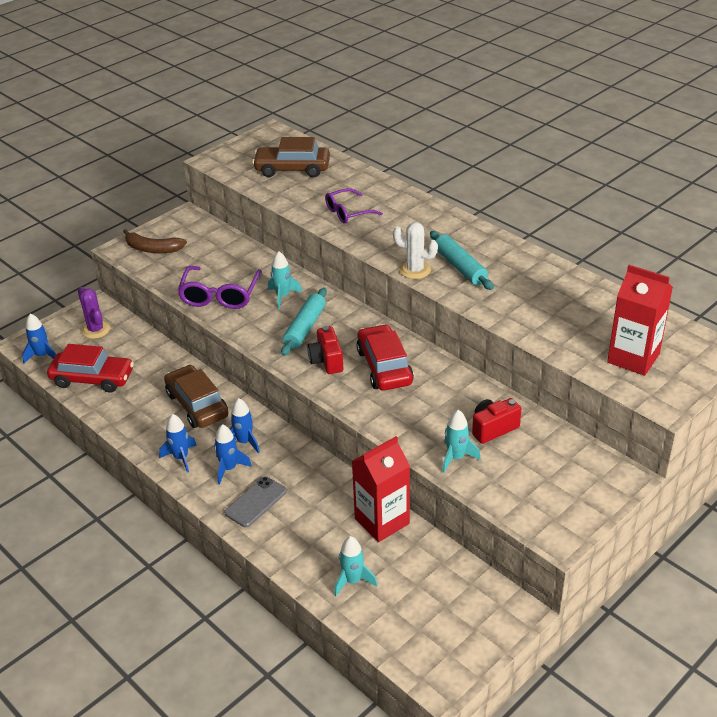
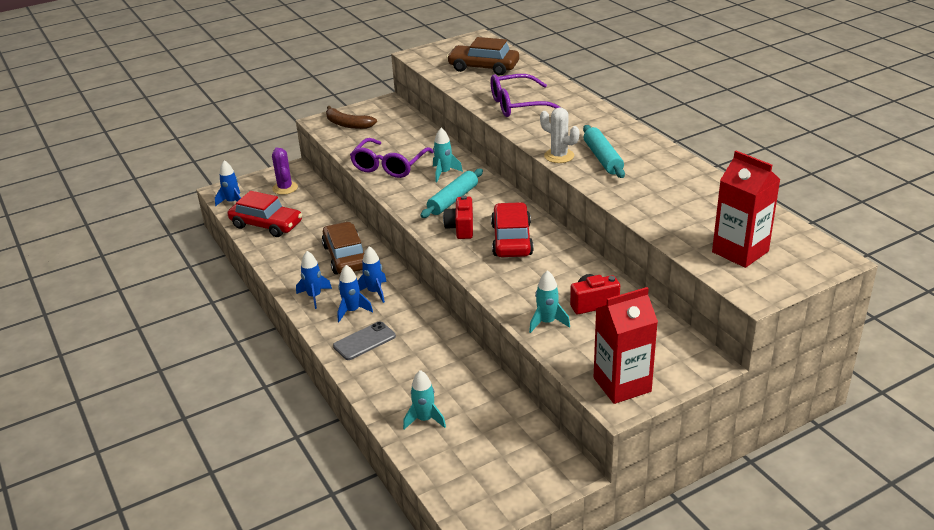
camera: 15 degrees right, 5 degrees down
(348, 212) = (518, 105): purple glasses -> purple glasses, size x1.51
(382, 521) = (471, 375): red carton -> red carton (622, 384)

